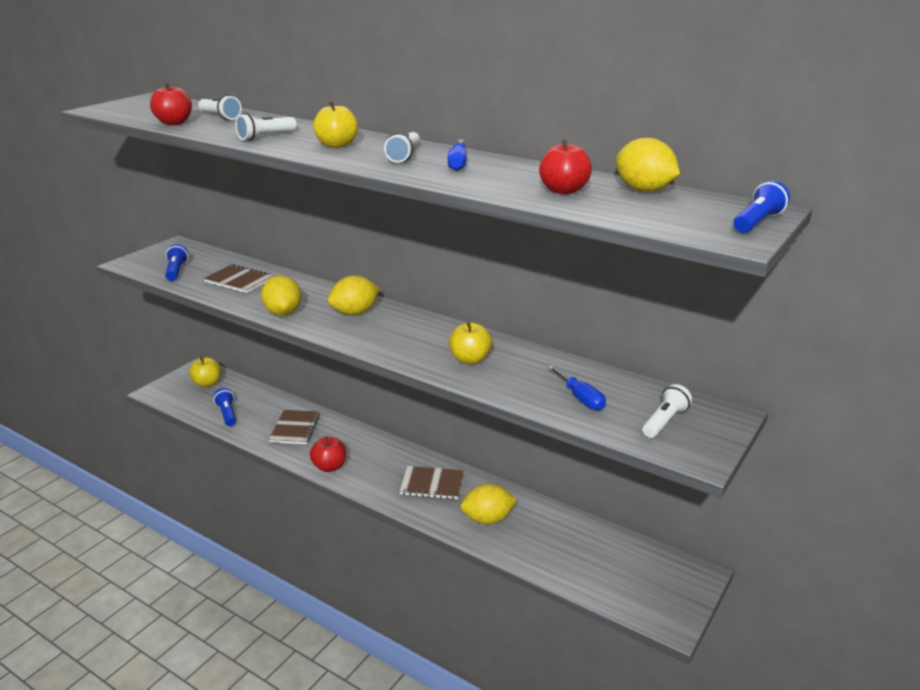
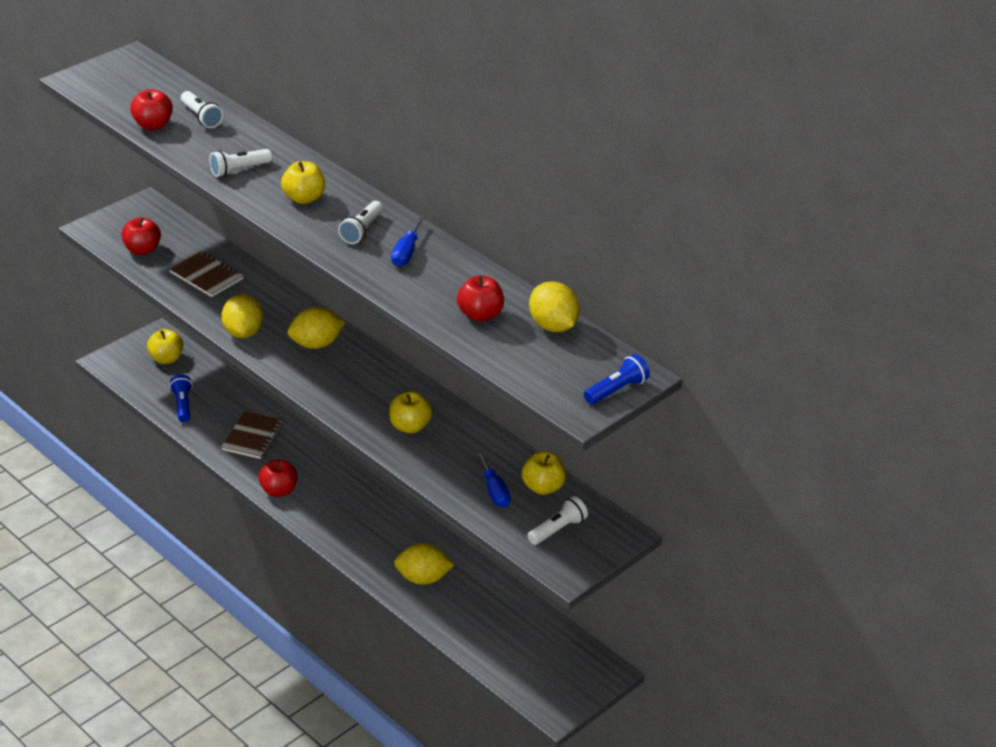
camera: 10 degrees right, 10 degrees up
(176, 271) = (142, 250): blue flashlight -> red apple
(432, 484) = (379, 530): brown notebook -> none
(625, 389) = (543, 487): none -> yellow apple

